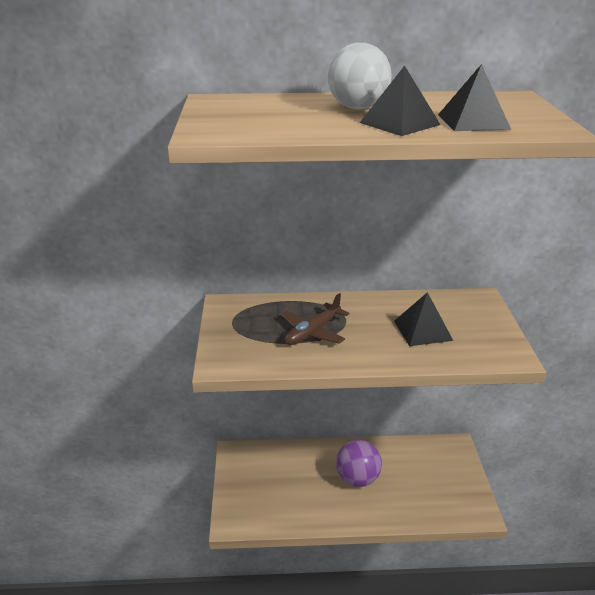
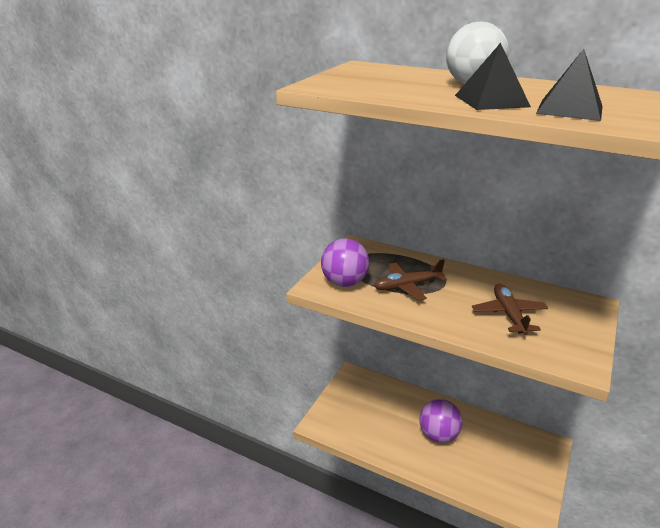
camera: 30 degrees right, 0 degrees up
(247, 349) = (344, 282): none -> purple ball
(423, 330) = (508, 314): black pyramid -> brown plane

